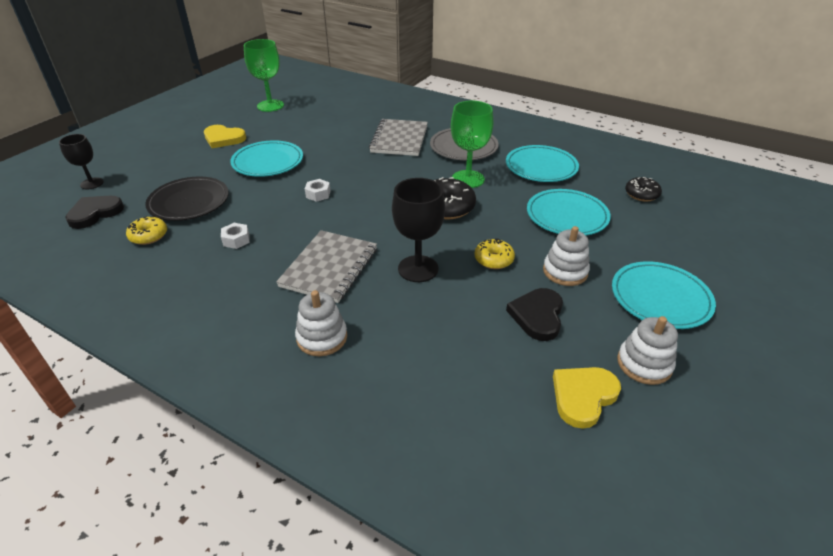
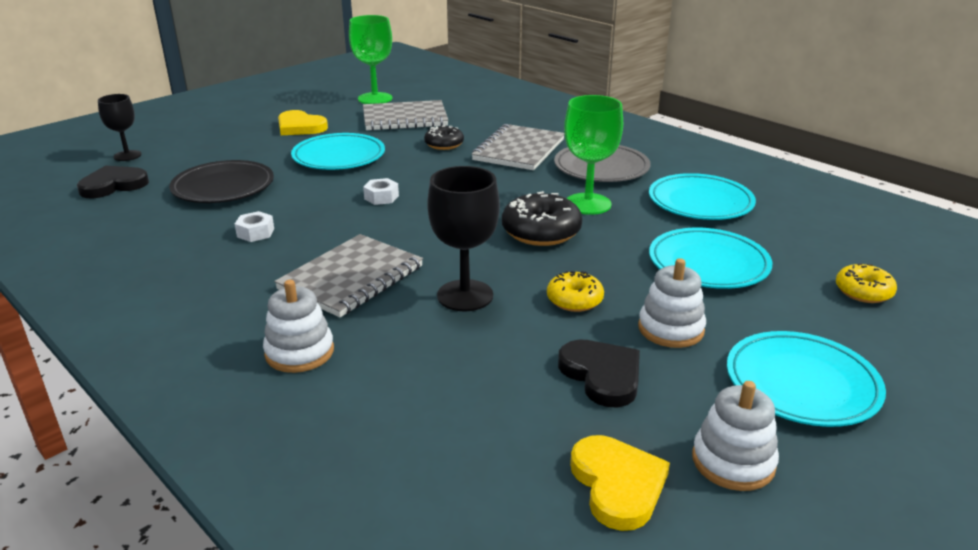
camera: 15 degrees right, 10 degrees down
(148, 236) = (158, 215): yellow donut -> yellow donut (863, 292)
(302, 121) = (405, 118): none -> grey notebook
(537, 316) = (602, 375): black heart -> black heart turned 120 degrees clockwise
(583, 396) = (617, 484): yellow heart -> yellow heart turned 105 degrees clockwise
(641, 194) = (838, 252): black donut -> black donut (444, 144)

